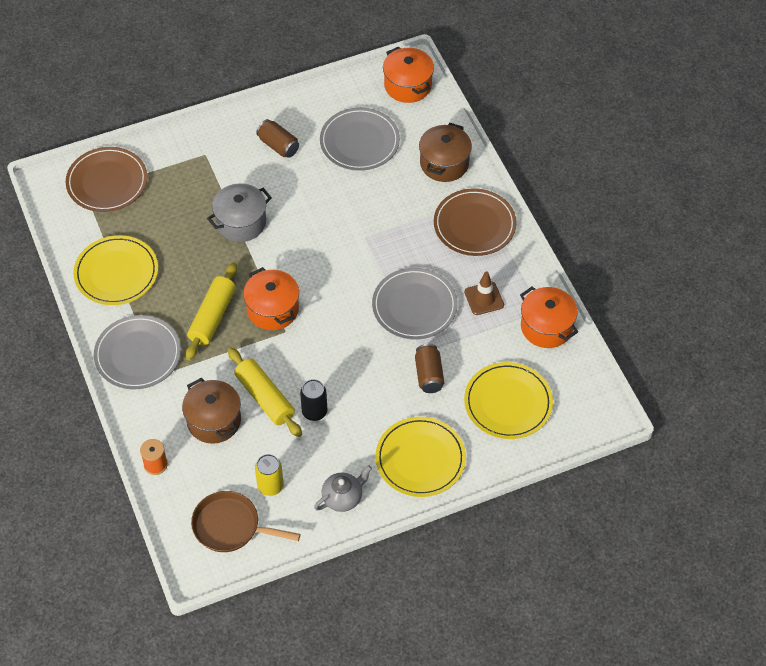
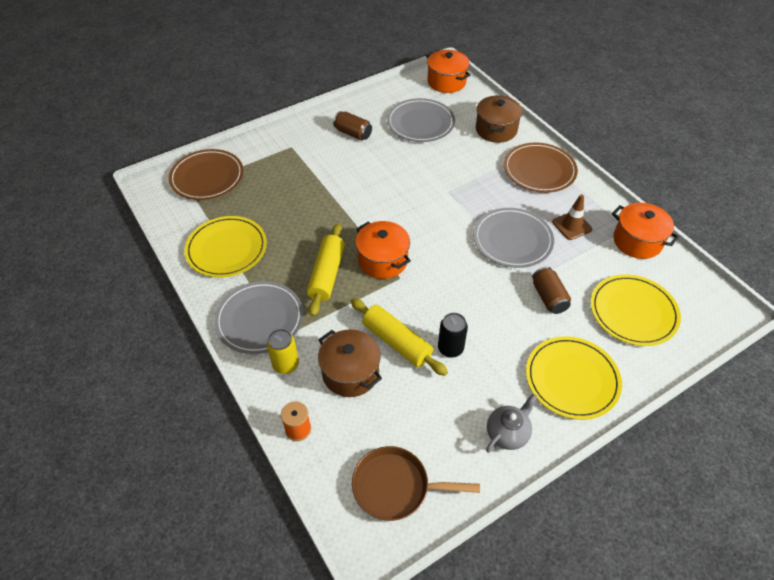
camera: 10 degrees left, 5 degrees down
(241, 222) = (335, 193): grey pot -> none
(270, 486) = (427, 433): yellow can -> yellow can (286, 365)

